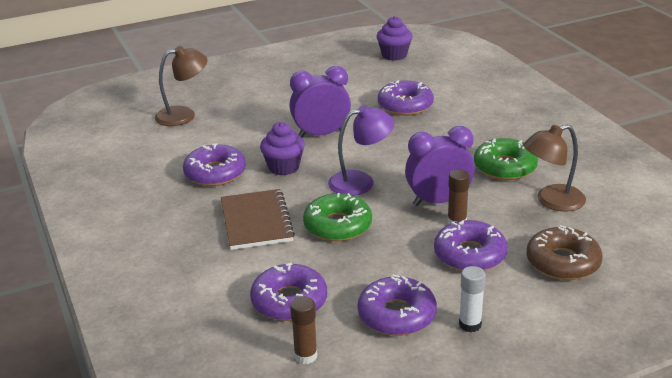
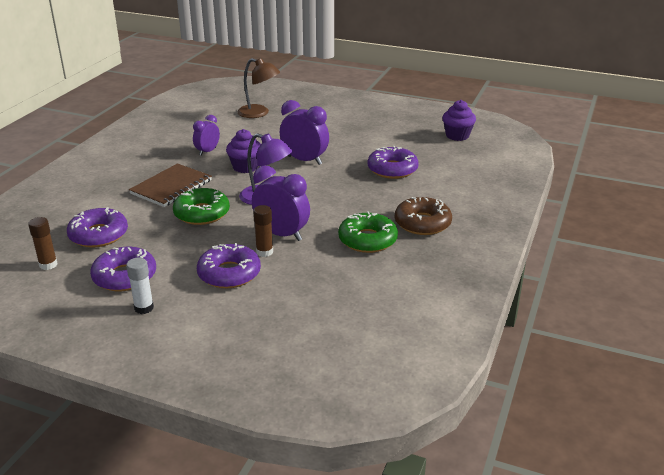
camera: 45 degrees right, 0 degrees up
(215, 173) = (207, 151): purple donut -> purple clock
(552, 201) = (348, 278): brown lamp -> none
(563, 262) = (269, 315): brown donut -> brown donut (422, 223)

